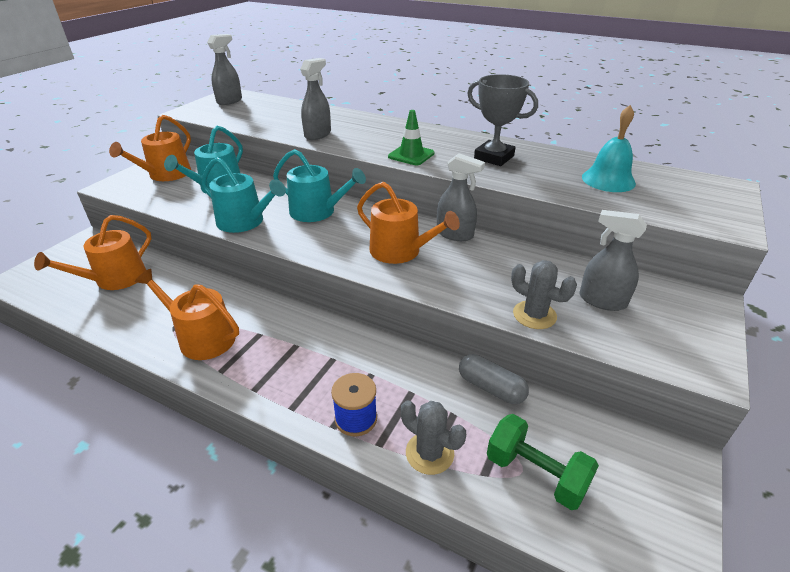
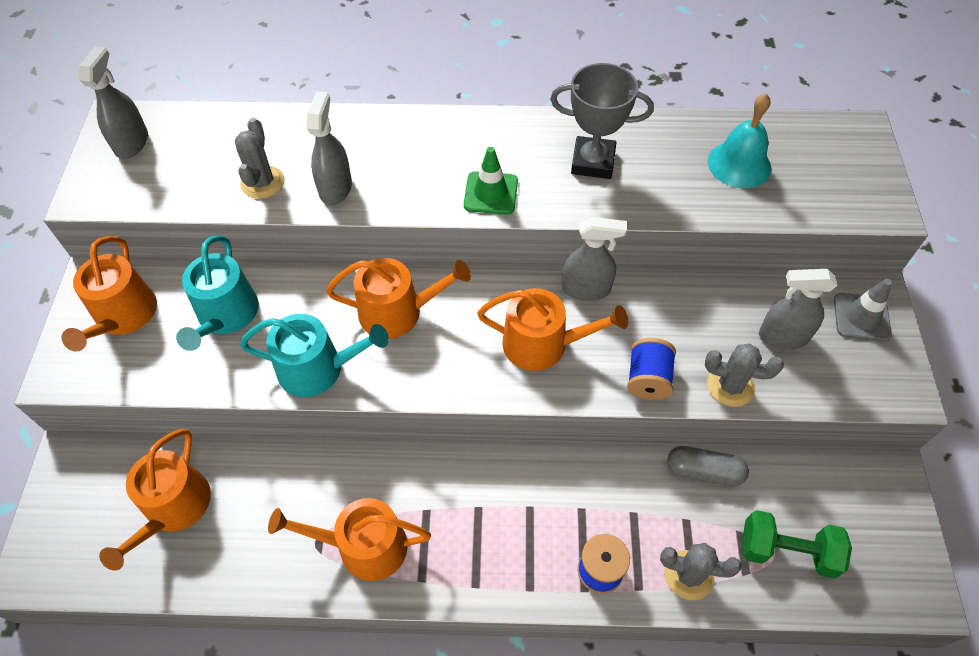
camera: 25 degrees left, 20 degrees up
(279, 125) = (262, 182): none -> grey cactus
(317, 212) = (398, 312): turquoise watering can -> orange watering can
(466, 291) = (648, 379): none -> blue spool
(686, 310) = (861, 317): none -> grey traffic cone

